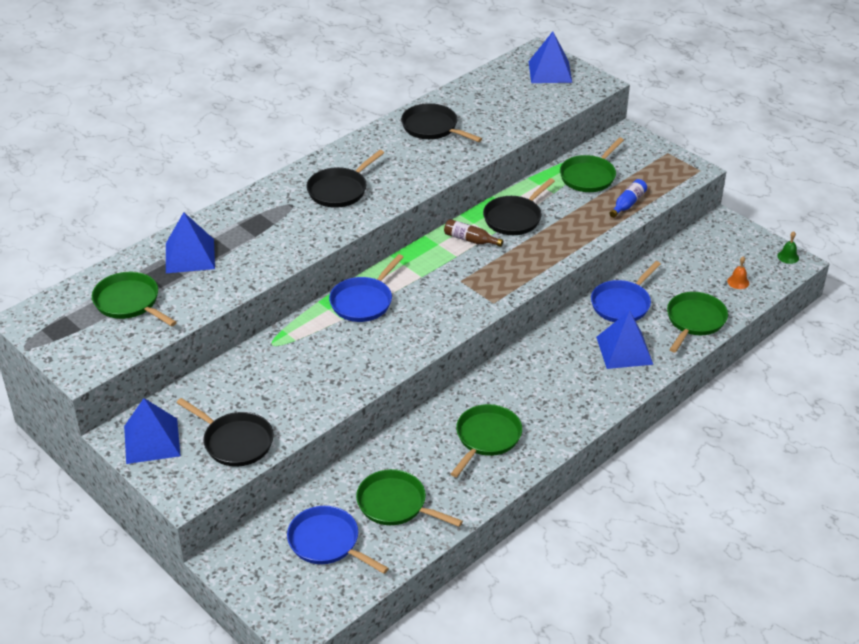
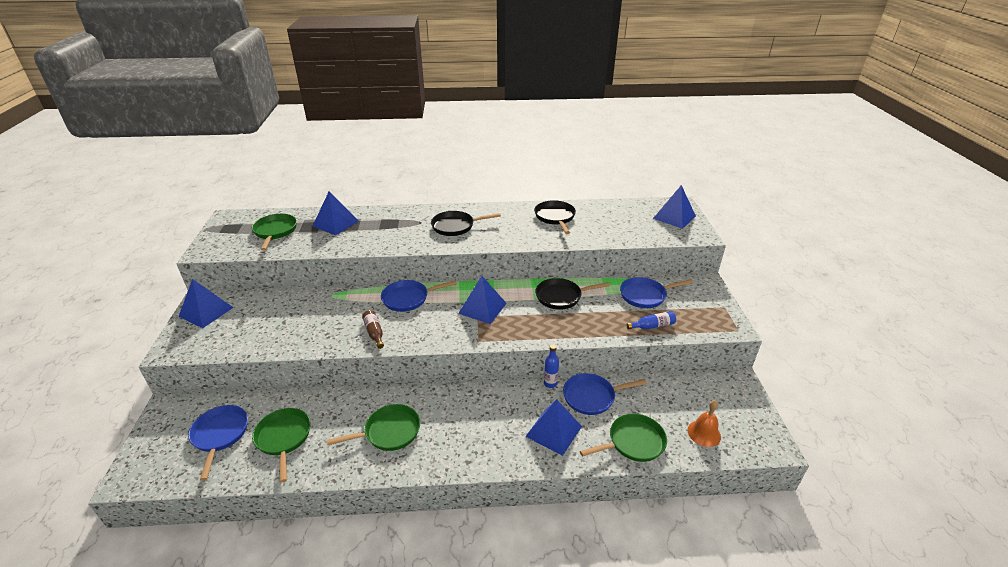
camera: 40 degrees right, 5 degrees down
(235, 442) = (234, 337): black pan -> none
(454, 270) = (482, 308): none -> blue pyramid
(470, 240) = (516, 296): brown bottle -> brown bottle (374, 333)
(574, 313) = (550, 383): none -> blue bottle
(589, 176) = (645, 295): green pan -> blue pan
(738, 282) = (704, 433): orange bell -> orange bell, size x1.58
(788, 256) = (772, 438): green bell -> none

